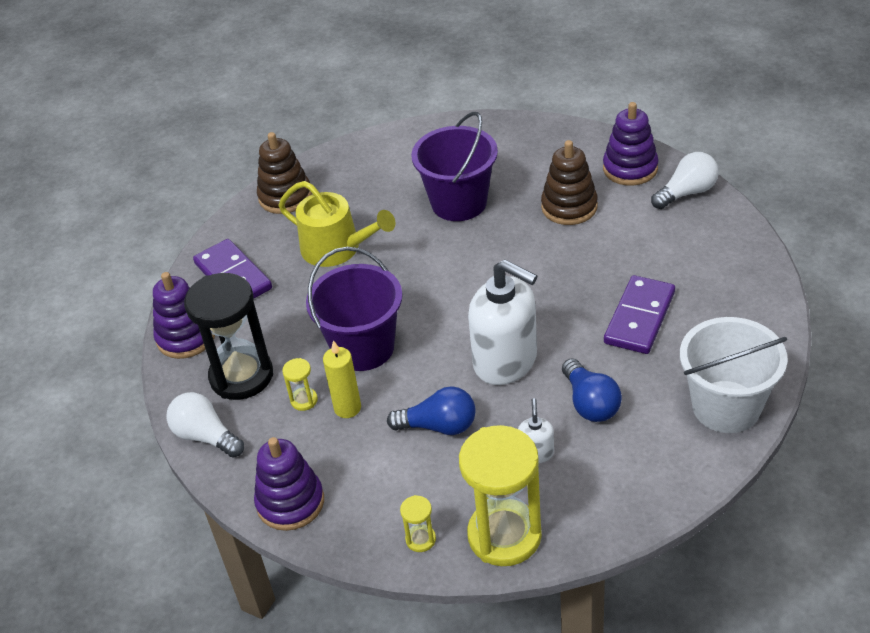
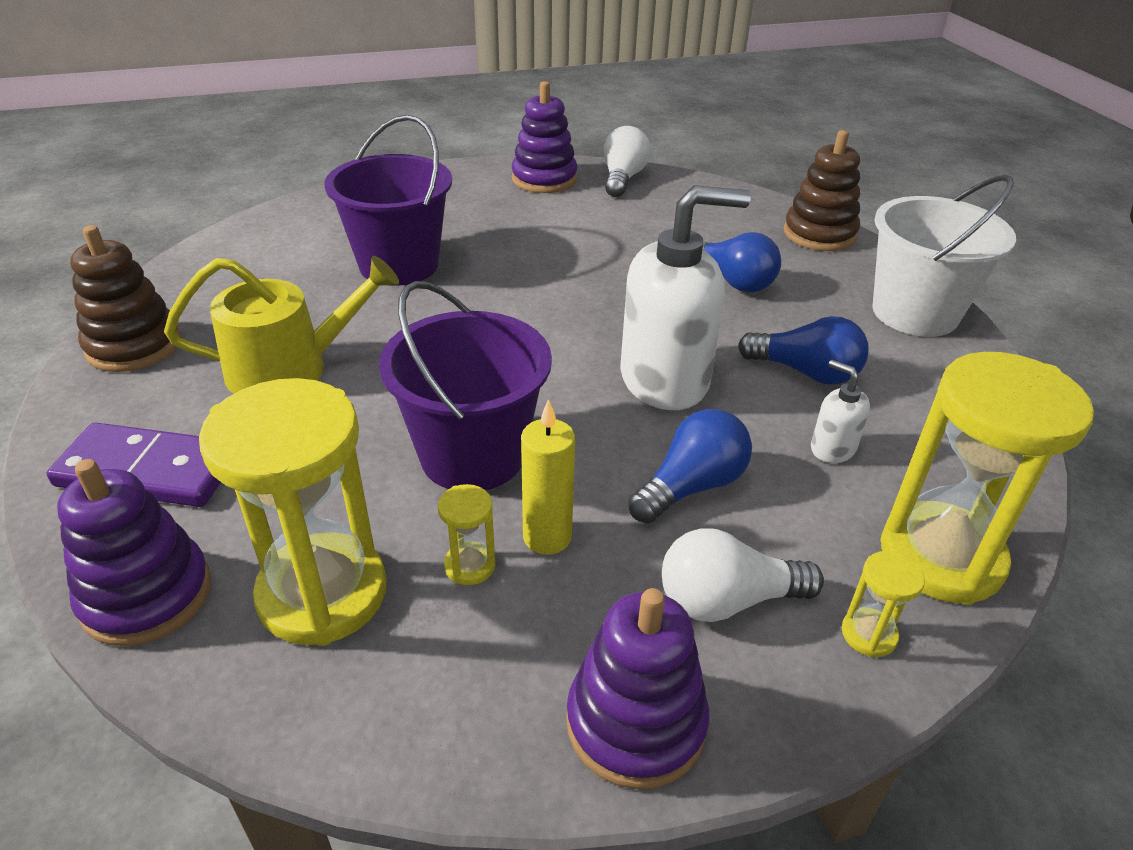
camera: 50 degrees left, 5 degrees down
(205, 436) = (362, 725): white light bulb -> white light bulb (727, 600)
(241, 376) = (323, 593): black hourglass -> yellow hourglass
(569, 207) = (529, 225): brown stacking toy -> brown stacking toy (819, 234)
(640, 318) = (732, 281): purple domino -> blue light bulb

